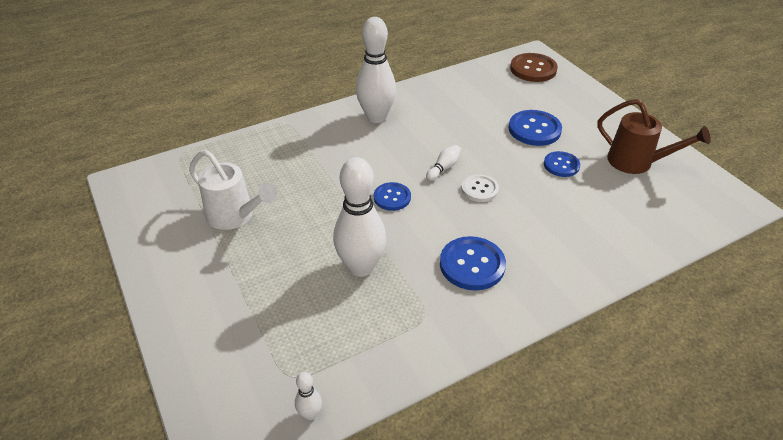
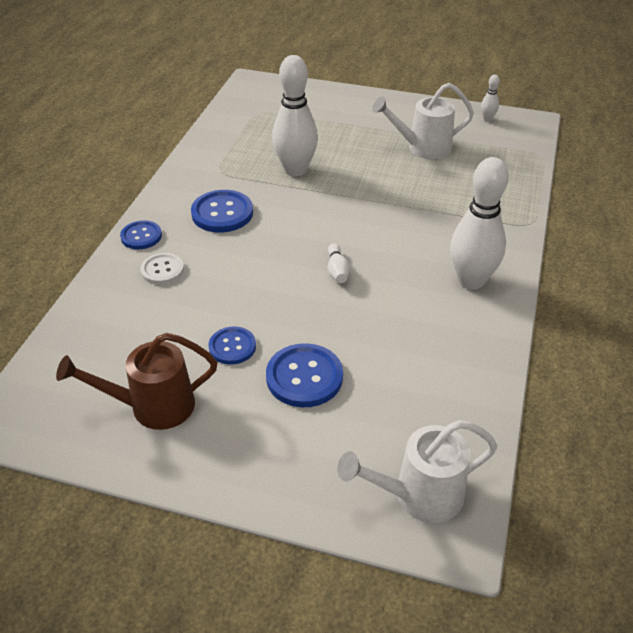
camera: 135 degrees right, 0 degrees up
(310, 414) = (229, 108): white bowling pin -> white bowling pin (487, 119)
(392, 197) = (342, 221): blue button -> blue button (141, 236)
(479, 189) = (282, 271): white button -> white button (162, 270)
(533, 69) = (418, 495): brown button -> white watering can

